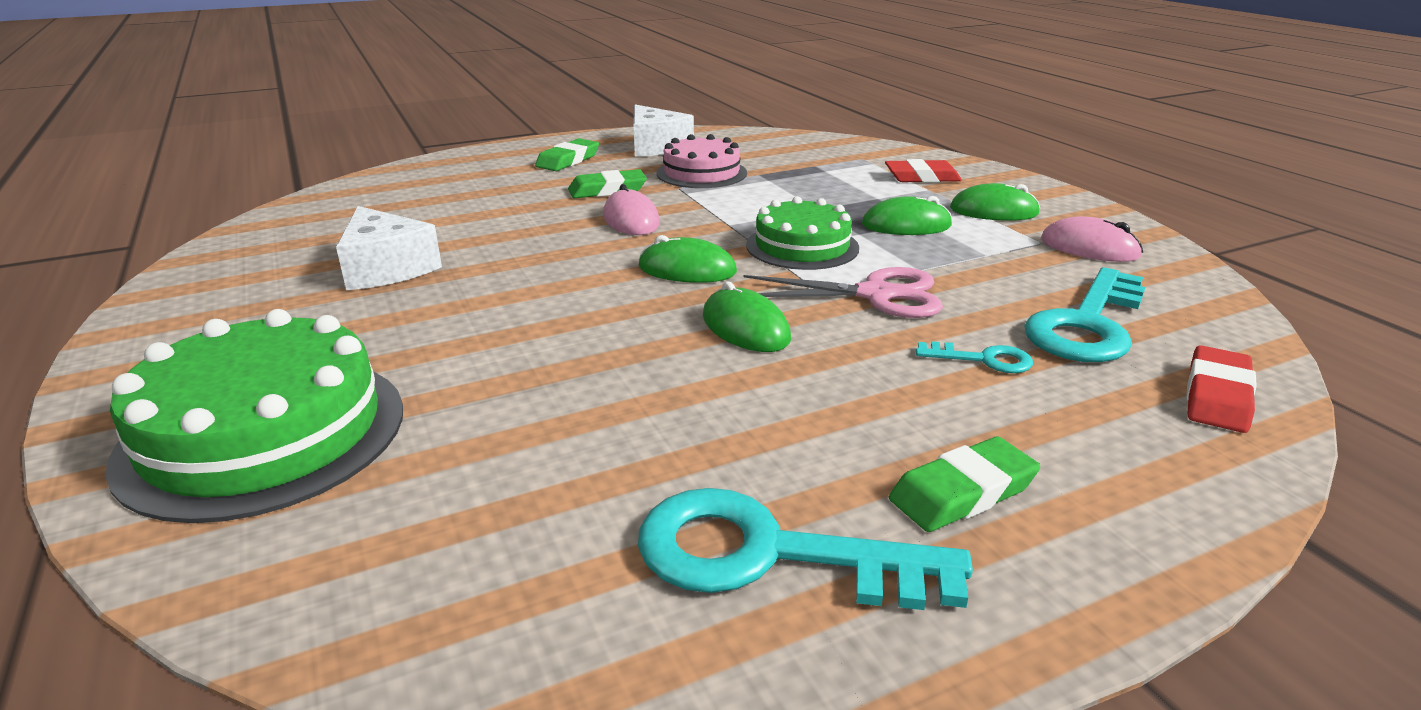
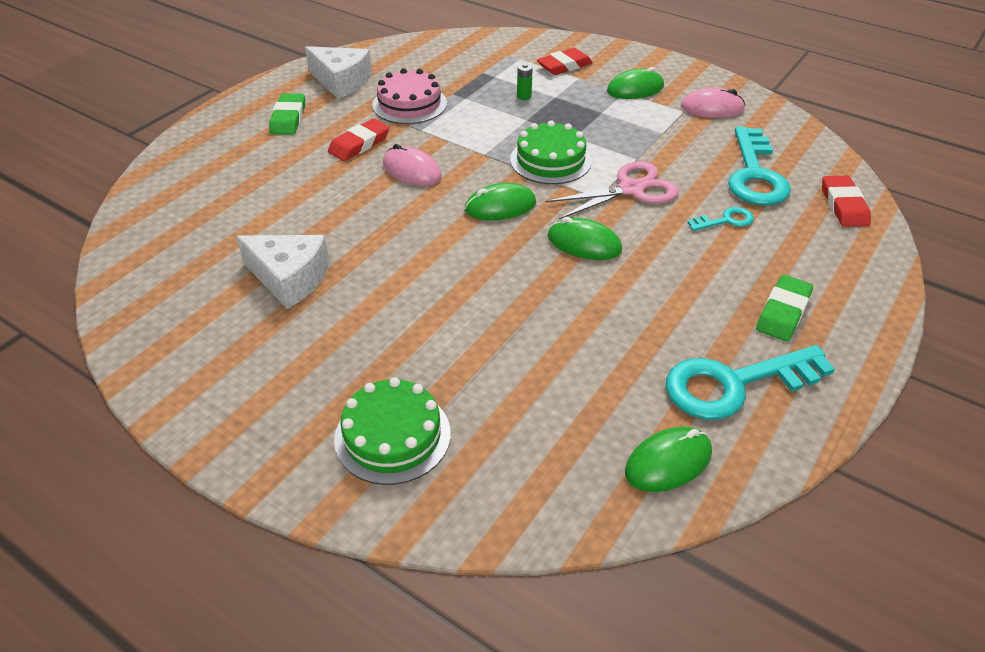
camera: 30 degrees left, 15 degrees up
(263, 433) = (392, 436): green cake -> green cake, size x0.63
(607, 190) = (359, 144): green eraser -> red eraser
(839, 191) = (524, 96): none -> green battery
(906, 225) = (595, 119): green mouse -> green mouse (668, 462)

